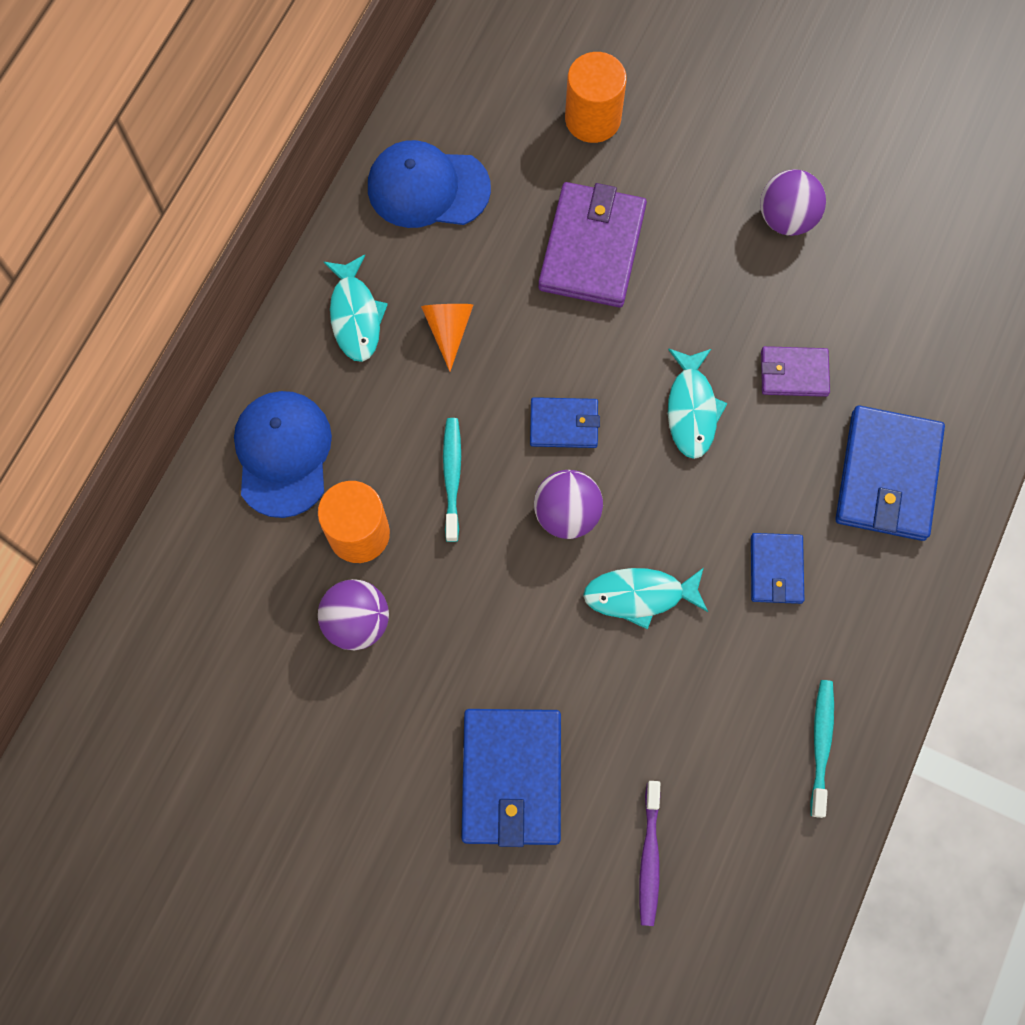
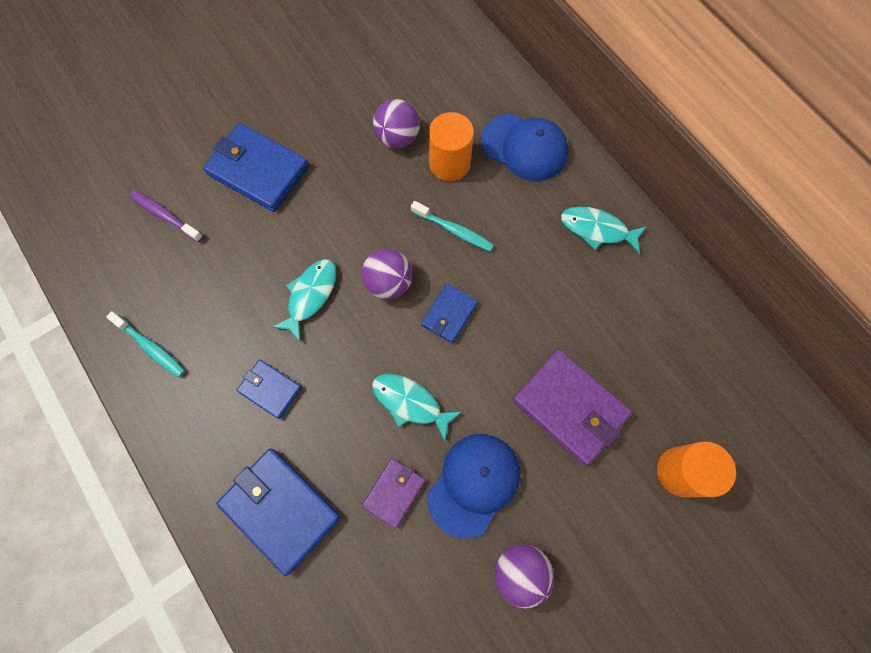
camera: 120 degrees right, 0 degrees up
(428, 188) = (674, 322): blue cap -> blue cap (474, 484)
(448, 330) = (556, 279): orange cone -> none

